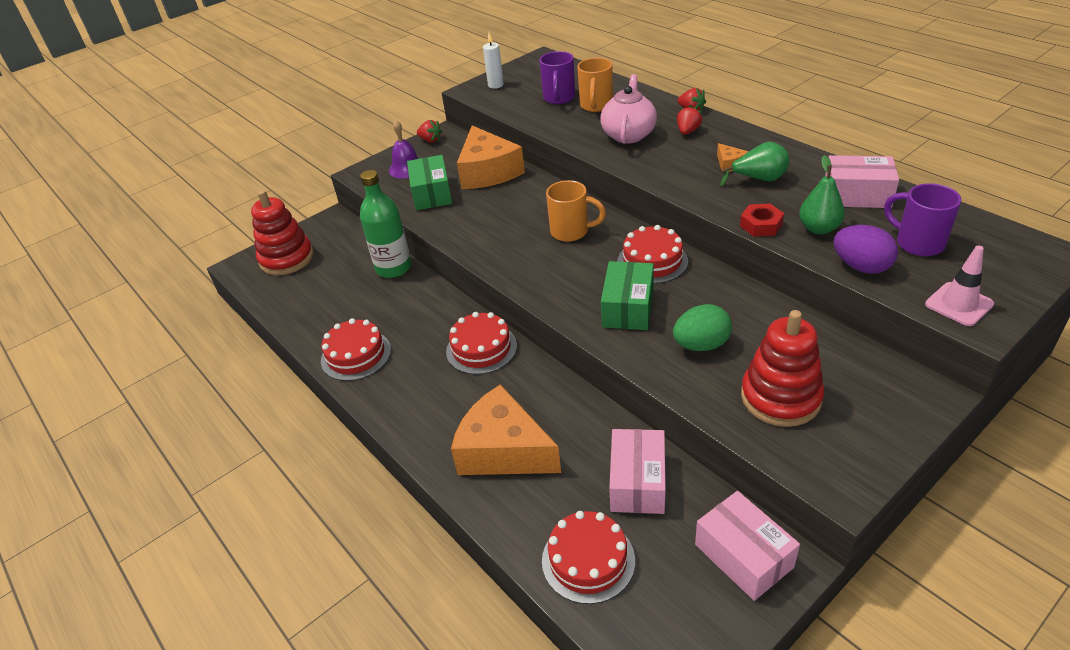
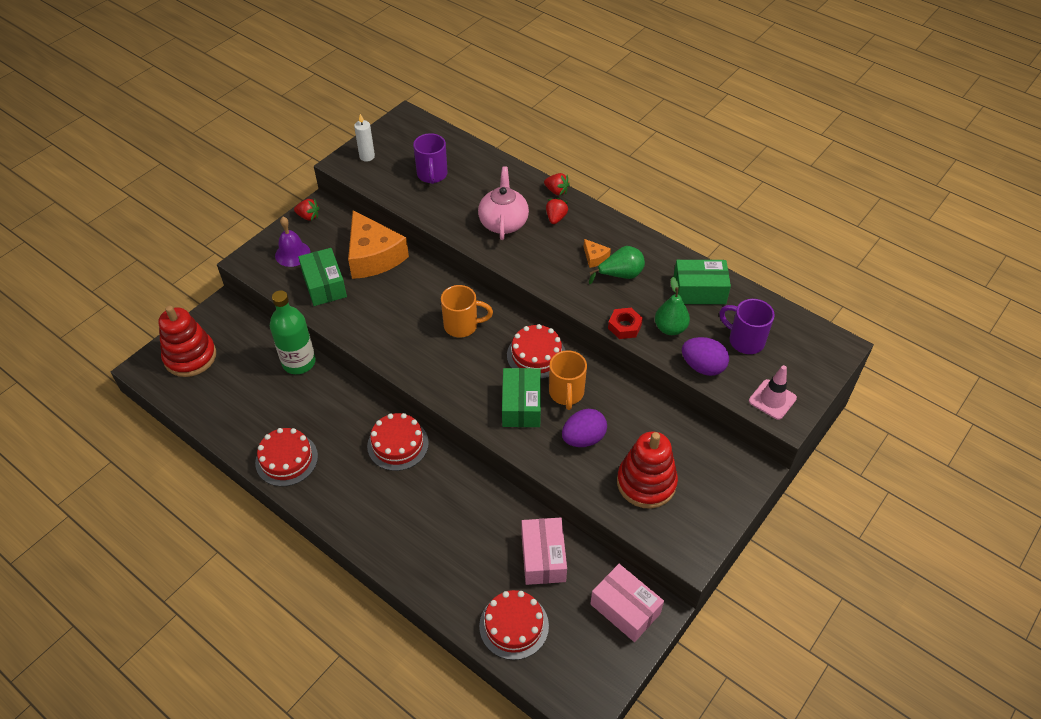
camera: 15 degrees left, 10 degrees up
(503, 450) = (434, 540): orange cheese -> none
(596, 106) = (469, 185): orange mug -> orange mug (566, 393)
(701, 345) = (583, 438): green egg -> purple egg
(856, 195) = (699, 291): pink box -> green box

